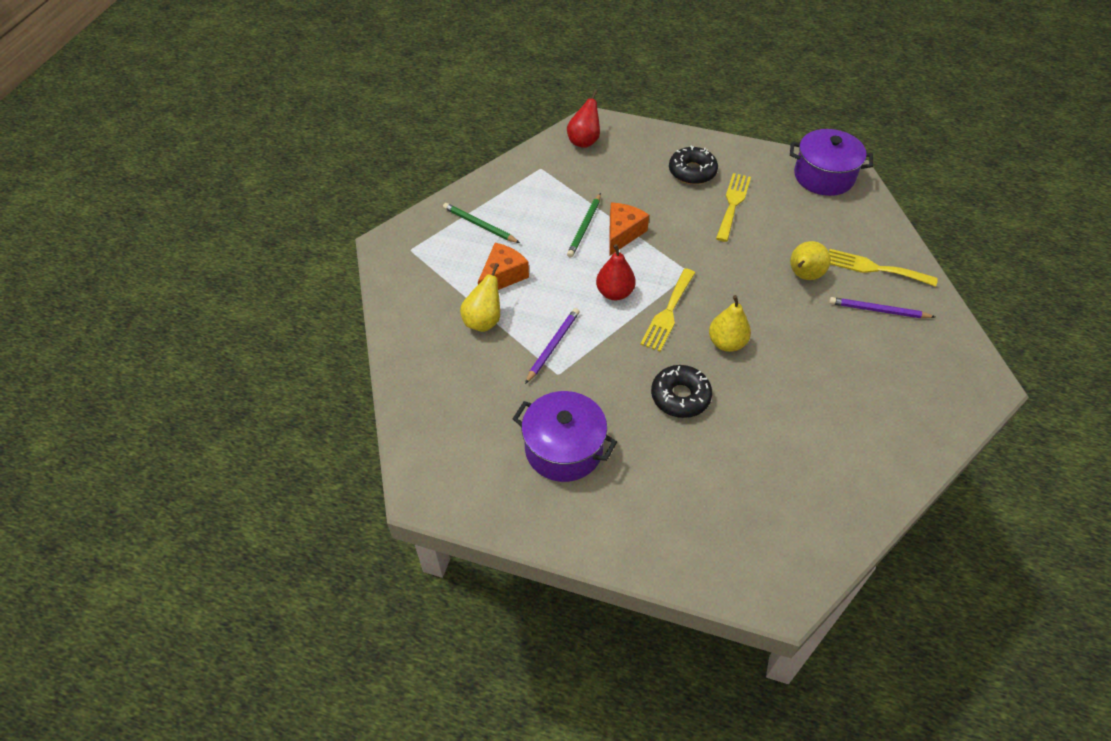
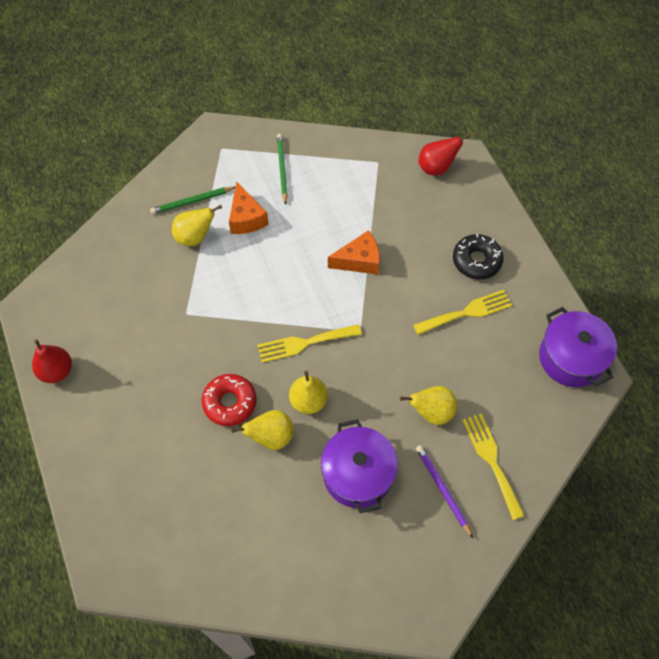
camera: 50 degrees right, 10 degrees up
(502, 276) = (246, 218): orange cheese -> orange cheese turned 75 degrees clockwise
(552, 346) = (208, 293): purple pencil -> none
(564, 449) = (125, 361): purple pot -> purple pot (358, 474)
(585, 227) = (342, 232): green pencil -> green pencil (192, 202)
(614, 293) = (293, 296): red pear -> red pear (57, 371)
(680, 396) = (230, 402): black donut -> red donut
(740, 388) = (271, 437): none -> yellow pear

